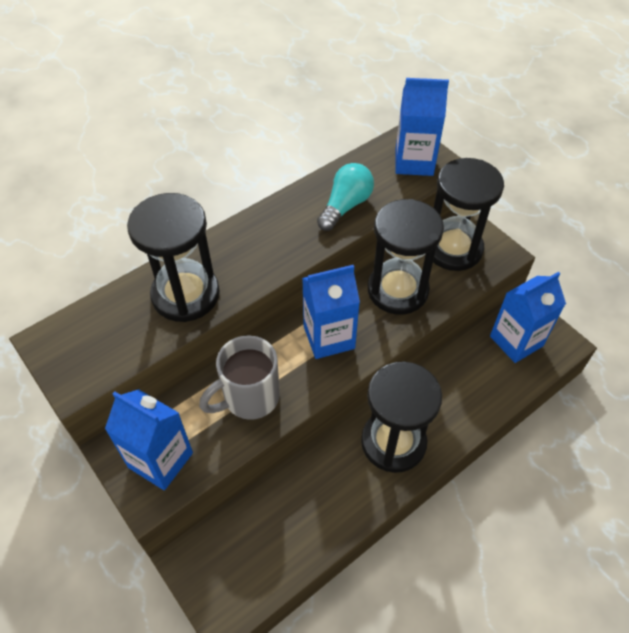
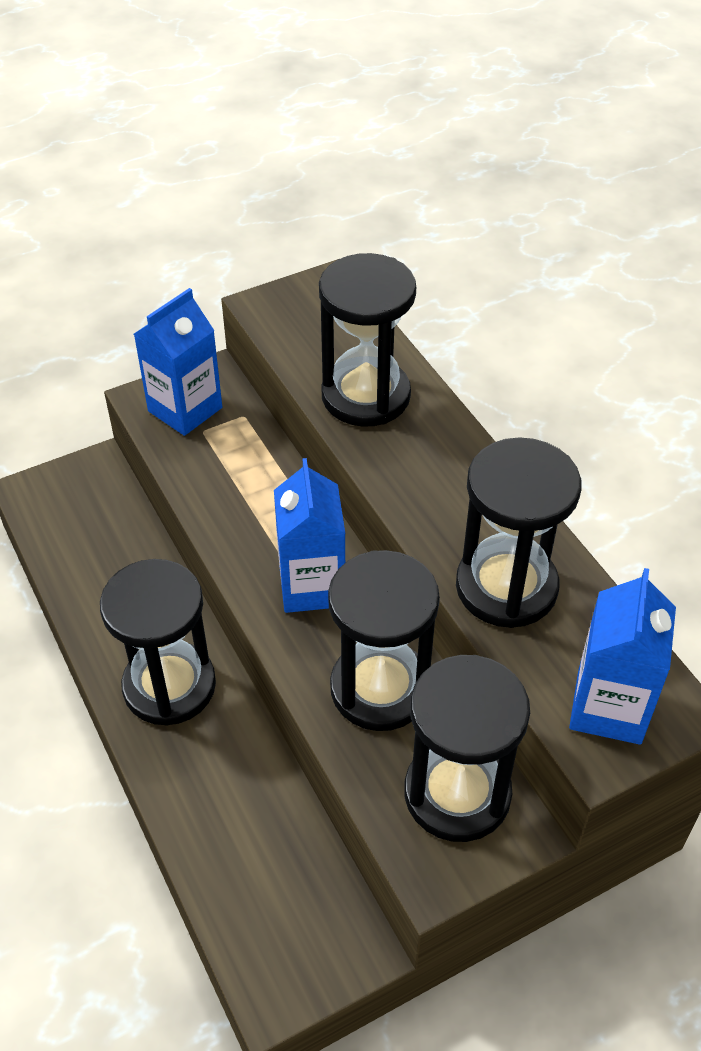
camera: 100 degrees right, 5 degrees down
(249, 397) = (241, 491): grey mug -> none
(345, 206) = (506, 587): turquoise light bulb -> black hourglass
(516, 341) = (296, 911): blue carton -> none

